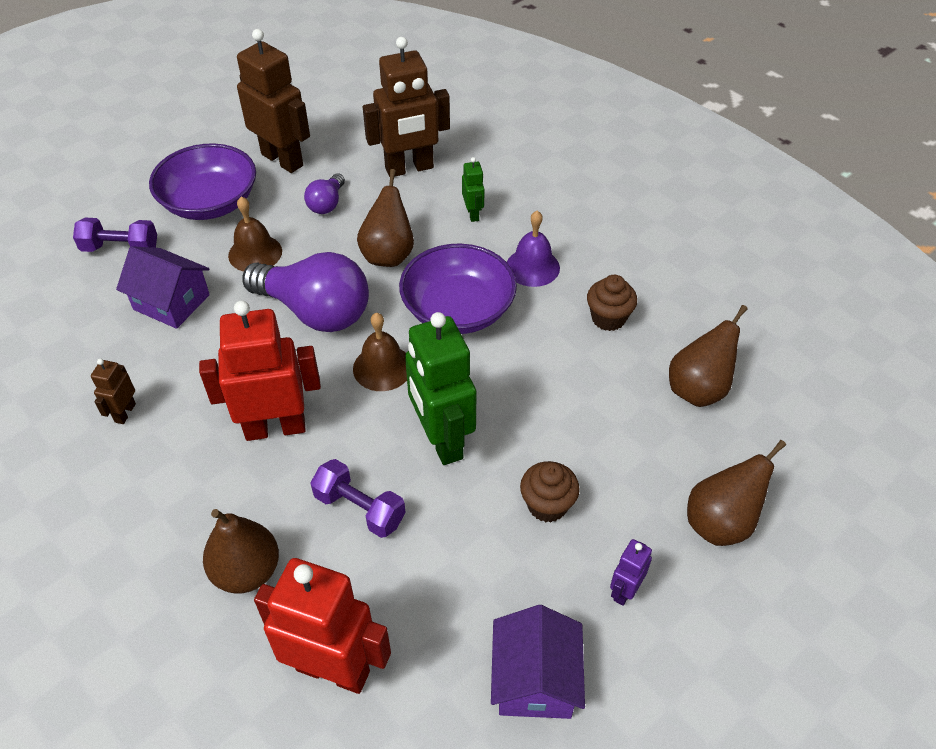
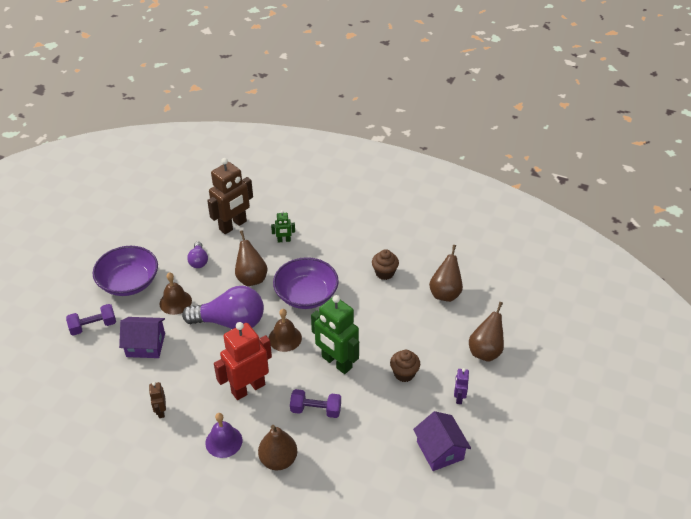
camera: 25 degrees left, 5 degrees down
(282, 160) = (155, 243): brown robot -> none
(333, 670) = (347, 484): red robot -> none
(473, 214) = (284, 240): green robot -> green robot turned 120 degrees clockwise
(532, 267) = (332, 259): purple bell -> purple bell (223, 441)

